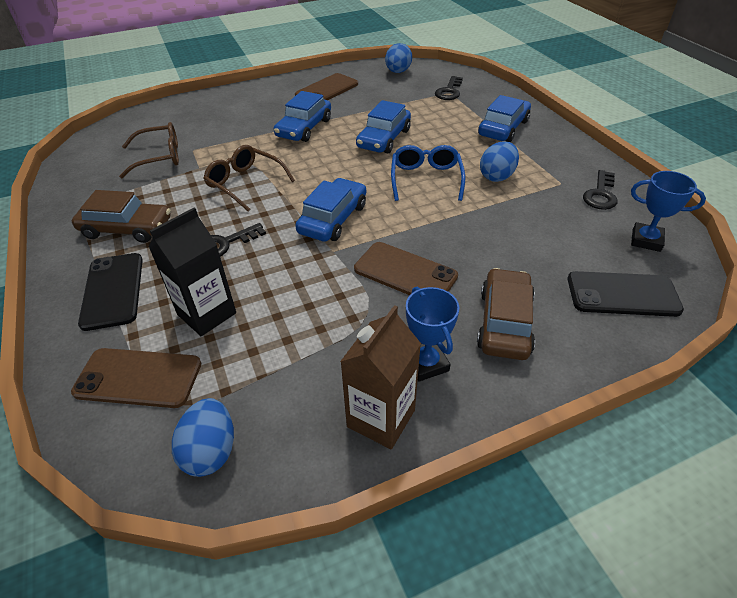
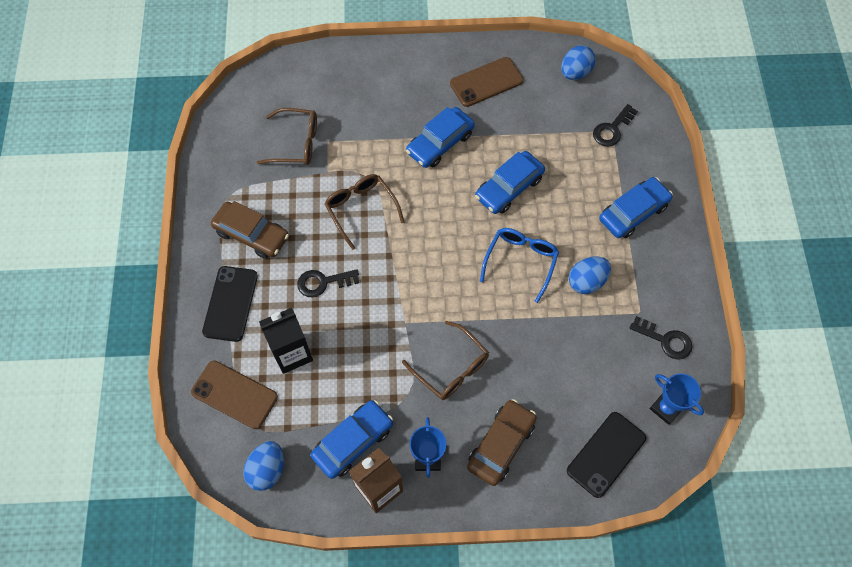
camera: 20 degrees right, 20 degrees up
(333, 219) = (419, 284): blue car -> blue car (353, 442)
(405, 273) = (451, 368): brown phone -> brown glasses
(600, 194) = (665, 340): black key -> black key turned 105 degrees counterclockwise
(622, 294) = (606, 454): black phone -> black phone turned 75 degrees counterclockwise

